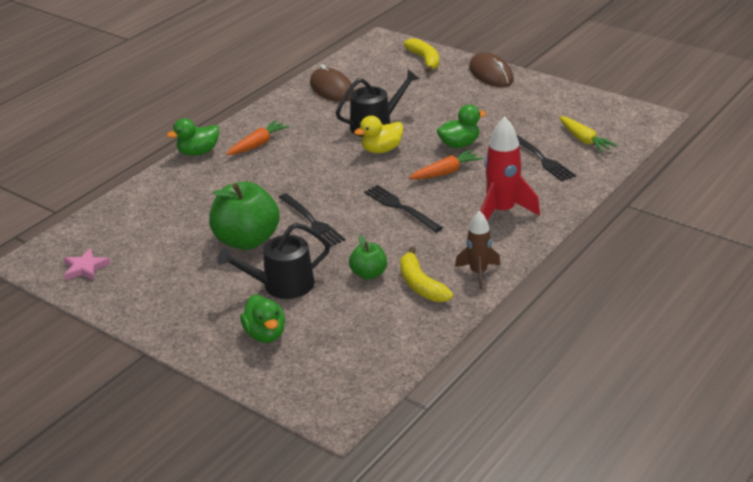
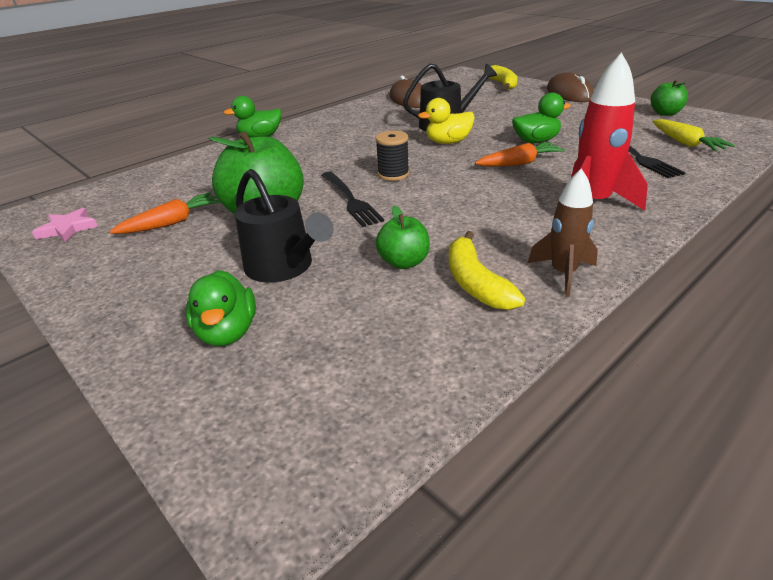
camera: 10 degrees right, 0 degrees up
(258, 144) = (322, 133): orange carrot -> orange carrot (172, 222)
(282, 285) = (283, 267): black watering can -> black watering can turned 120 degrees counterclockwise
(340, 192) = (393, 174): none -> black spool
(400, 207) = (460, 192): black fork -> none
(575, 101) = (665, 113): none -> green apple

